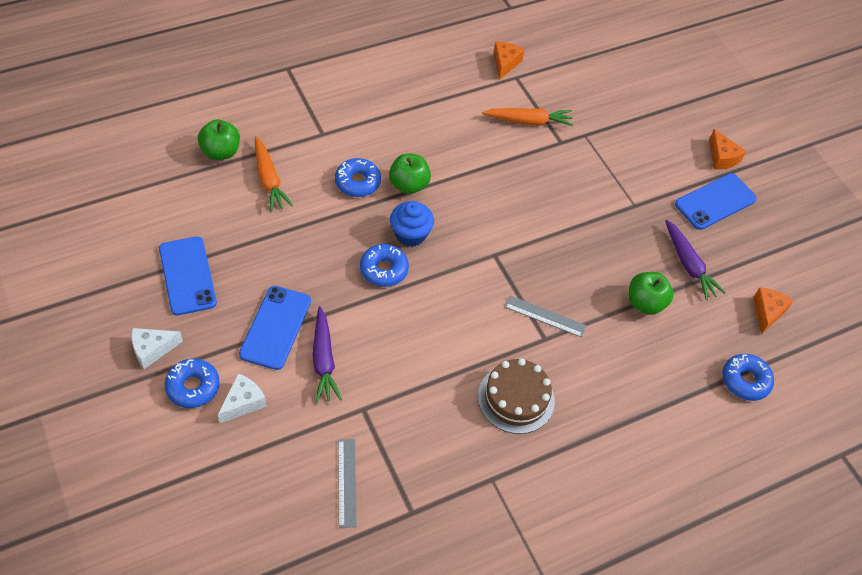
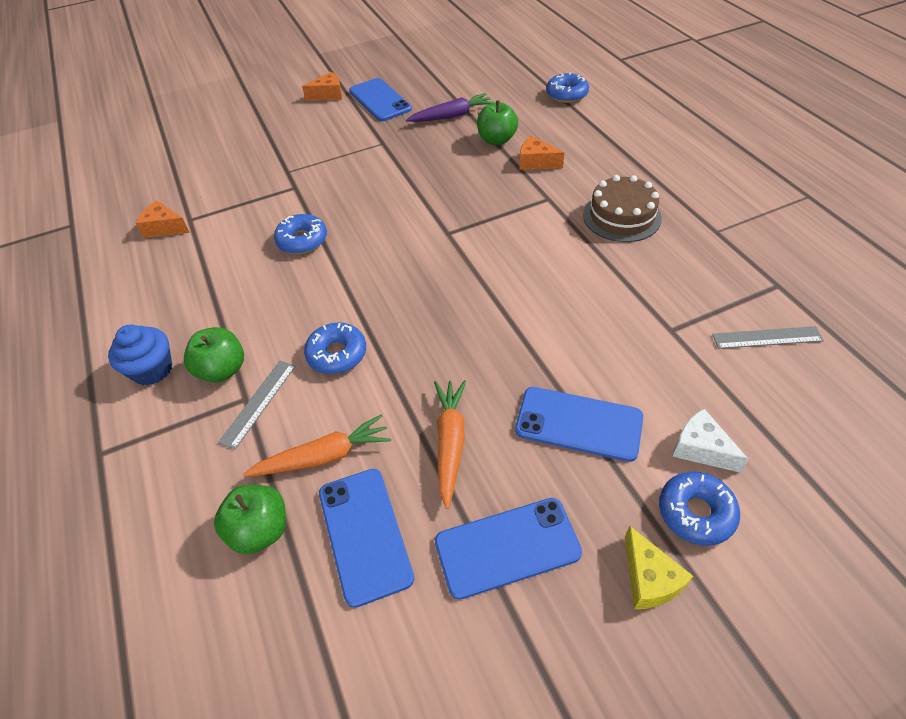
camera: 80 degrees left, 5 degrees down
(152, 349) = (649, 579): white cheese -> yellow cheese
(209, 203) = (364, 534): none -> blue phone
(323, 360) = (616, 370): purple carrot -> none
(384, 269) = (475, 321): blue donut -> blue donut (302, 240)
(409, 185) = (345, 304): green apple -> green apple (222, 370)
(410, 234) = (421, 300): blue cupcake -> blue cupcake (152, 369)
(528, 121) = (260, 209): orange carrot -> orange carrot (450, 443)
(545, 316) = (521, 198): grey ruler -> grey ruler (258, 403)
(767, 312) = (497, 81): orange cheese -> orange cheese (536, 162)

